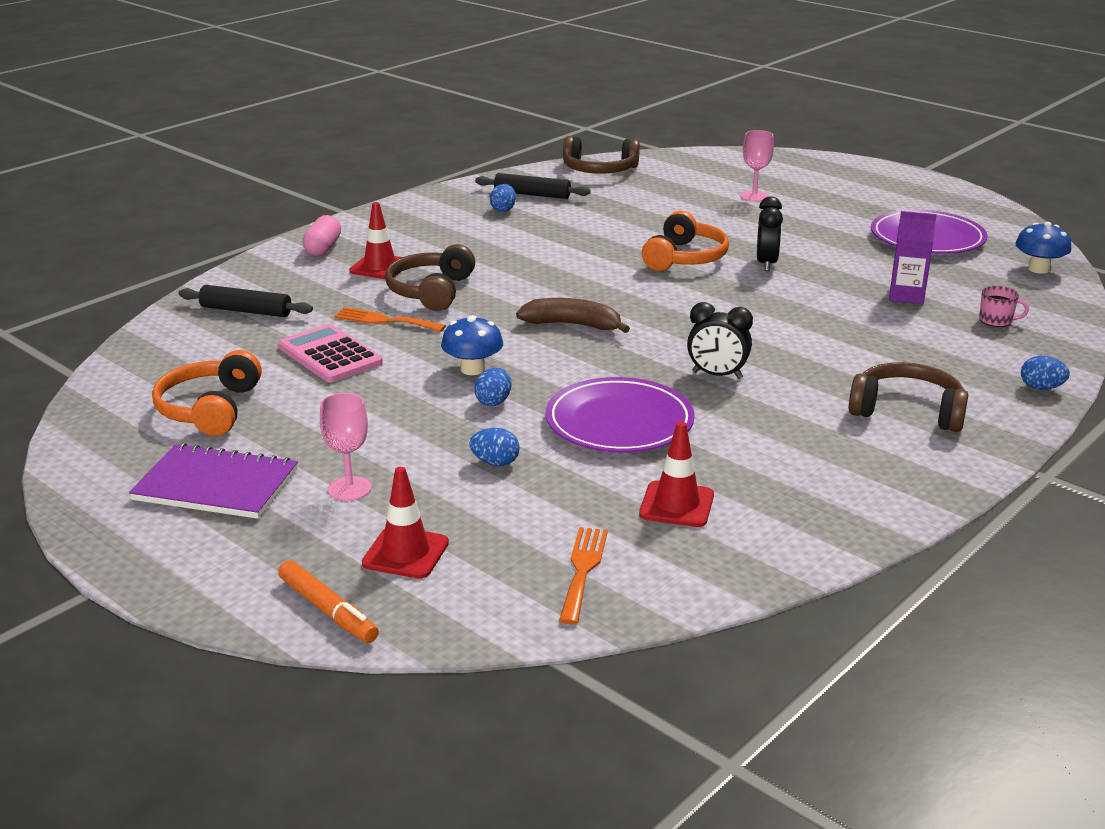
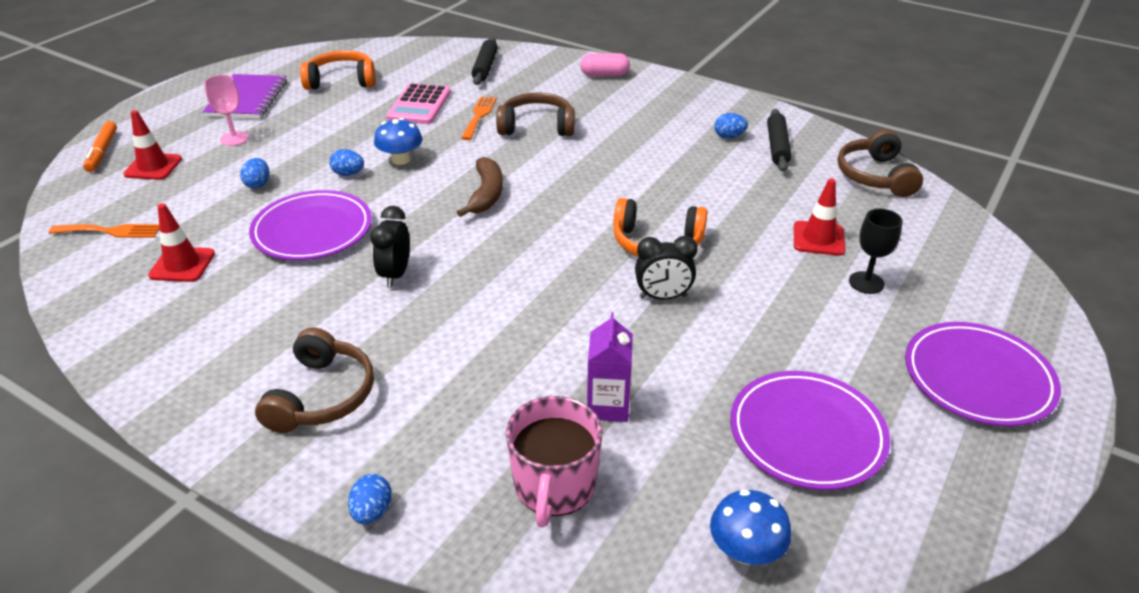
camera: 80 degrees right, 10 degrees up
(328, 610) = (102, 152): orange marker -> orange marker turned 45 degrees counterclockwise
(330, 355) = (419, 105): pink calculator -> pink calculator turned 150 degrees clockwise
(380, 267) = (577, 101): red traffic cone -> red traffic cone (818, 239)
(754, 196) = (866, 283): pink goblet -> black goblet
(865, 185) = (978, 378): none -> purple plate
(996, 320) = (554, 486): pink mug -> pink mug, size x2.05

